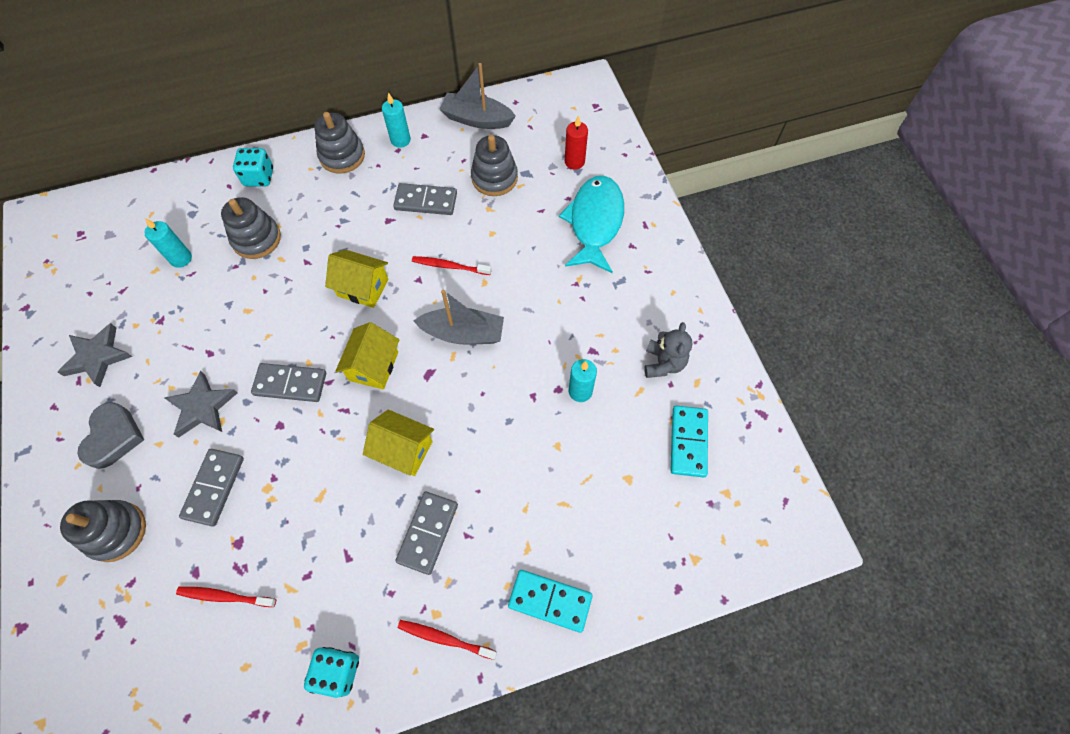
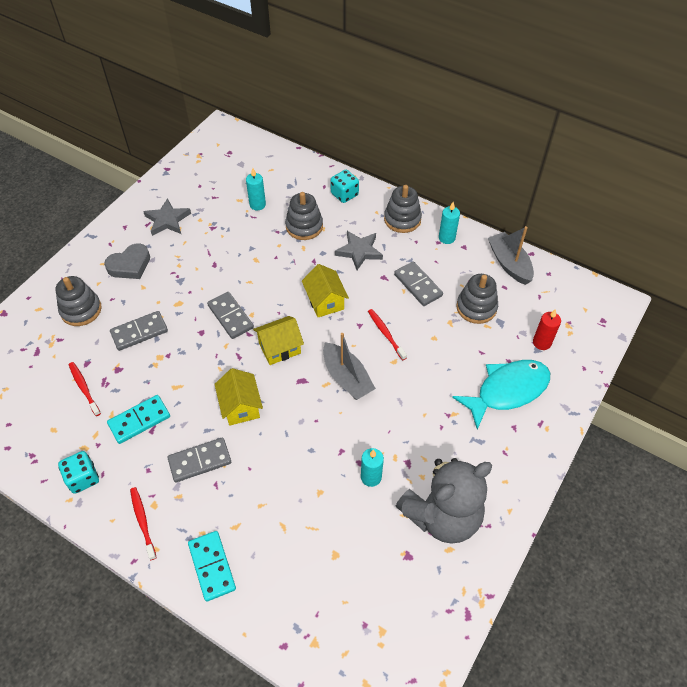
camera: 50 degrees right, 10 degrees down
(202, 407) = (180, 288): grey star -> grey star (359, 251)
(663, 363) = (442, 515): grey teddy bear -> grey teddy bear, size x2.01
(688, 442) = (397, 576): turquoise domino -> turquoise domino (139, 420)

